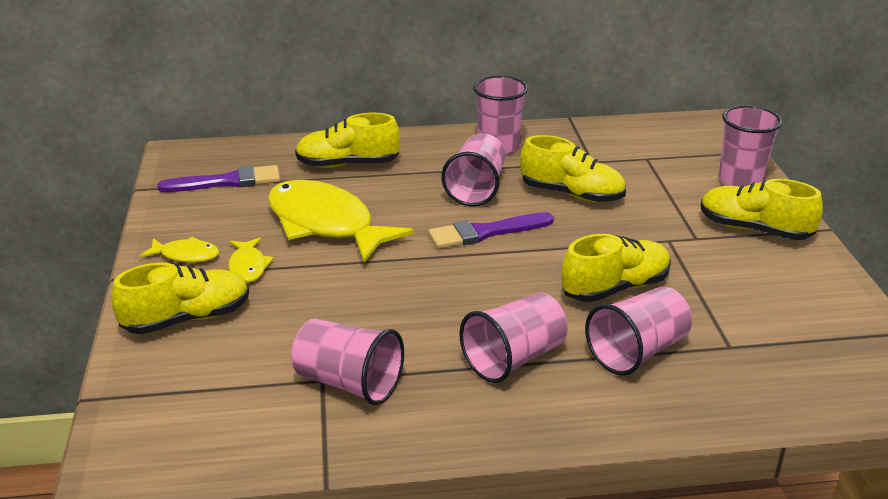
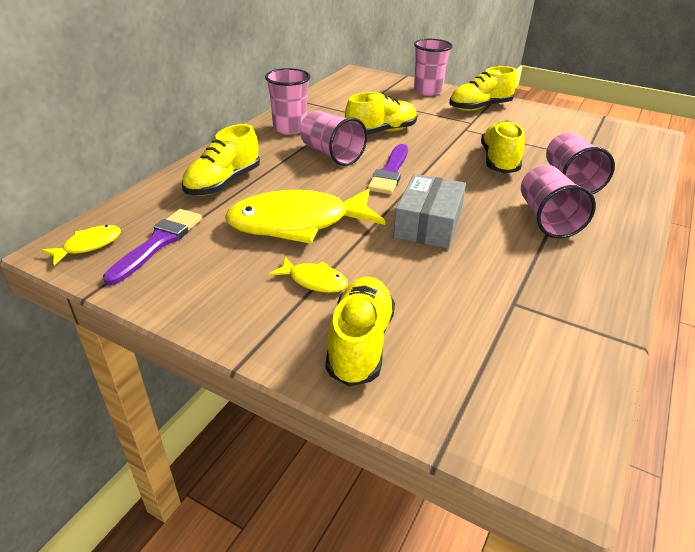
camera: 55 degrees left, 5 degrees up
(186, 255) = (252, 308): yellow fish -> yellow fish (88, 245)
(348, 383) = (527, 292): pink cup -> none
(408, 289) = (428, 224): none -> grey box

